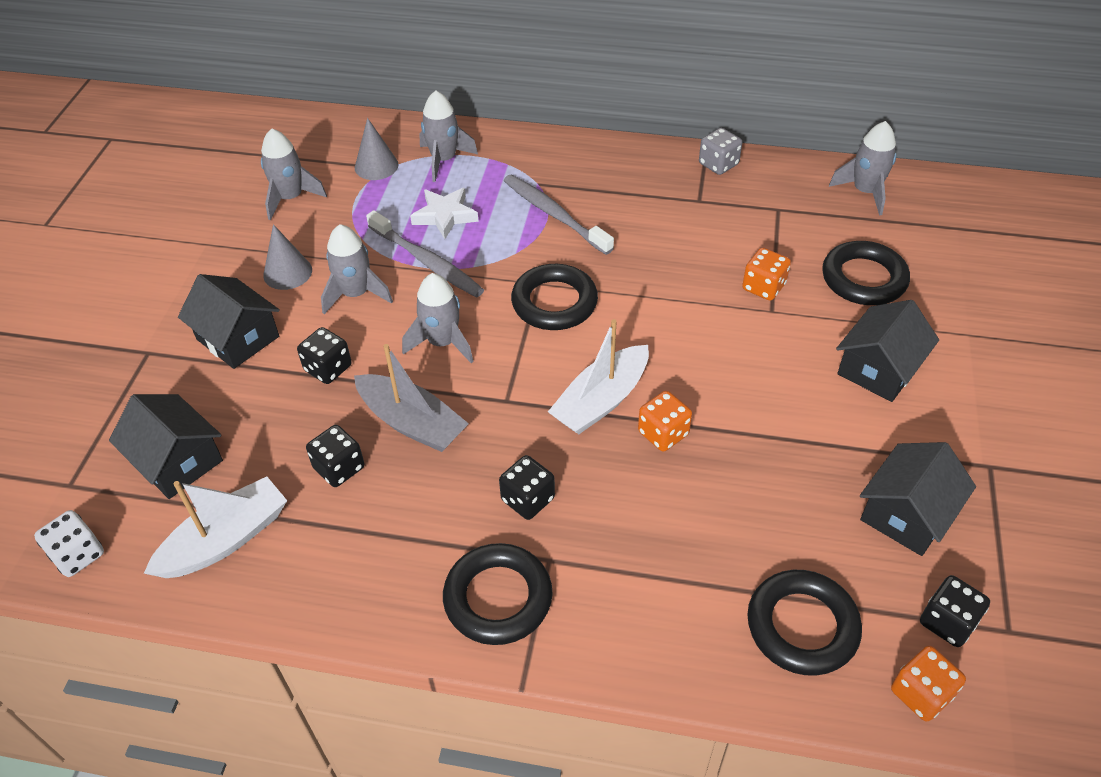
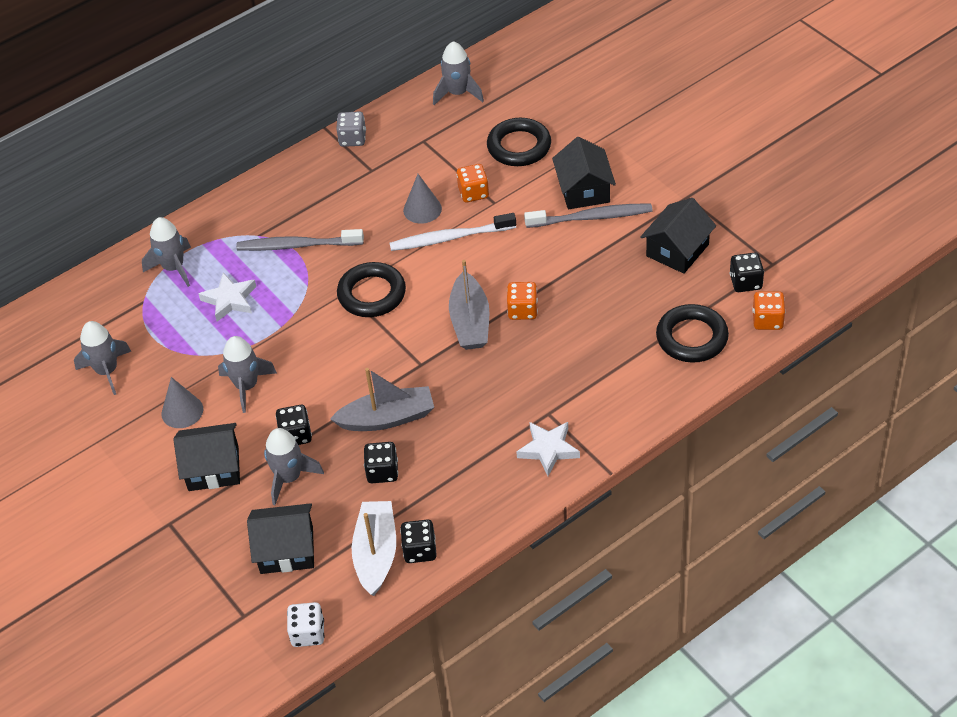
camera: 45 degrees left, 0 degrees up
(376, 166) = (133, 307): grey cone -> grey cone (422, 209)
(427, 262) = (261, 334): grey toothbrush -> grey toothbrush (591, 217)
(442, 342) = (341, 367): grey rocket -> grey rocket (289, 478)
(498, 598) = (548, 450): black ring -> white star
(527, 499) = (500, 398): black dice -> black dice (420, 550)
(601, 401) = (470, 322): white boat -> grey boat
(687, 309) = (450, 238): none -> white toothbrush
(907, 514) = (677, 250): black house -> black house turned 45 degrees clockwise

